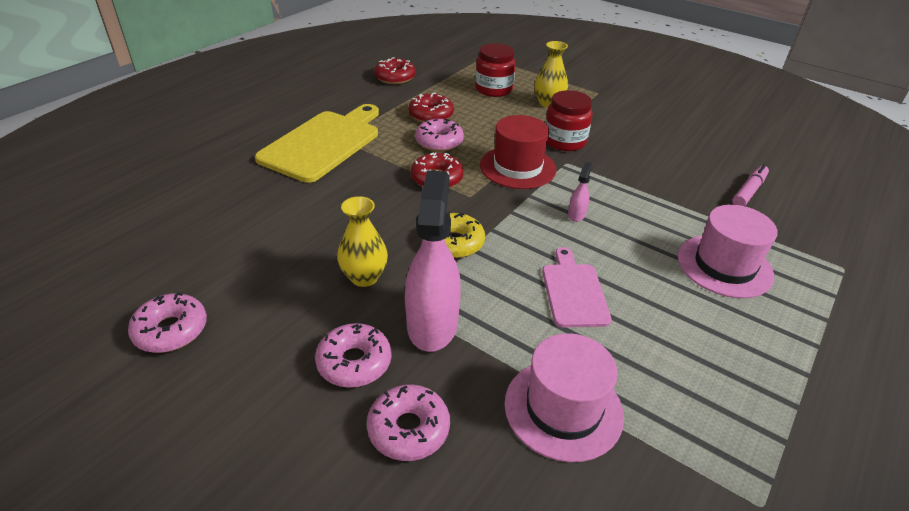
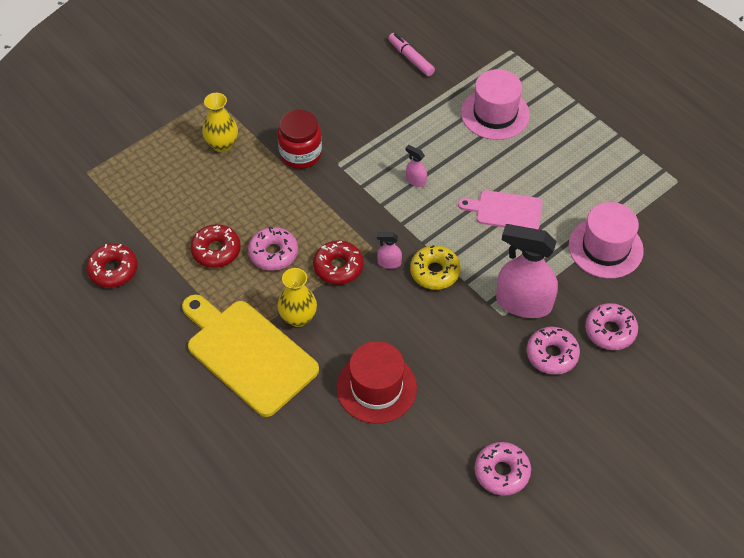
camera: 75 degrees left, 15 degrees up
(364, 277) = (465, 339): yellow vase -> yellow vase (298, 317)
(454, 209) = (389, 263): none -> pink spray bottle
(493, 89) = (175, 183): red jar -> none
(517, 167) = (335, 201): red hat -> red hat (376, 388)

